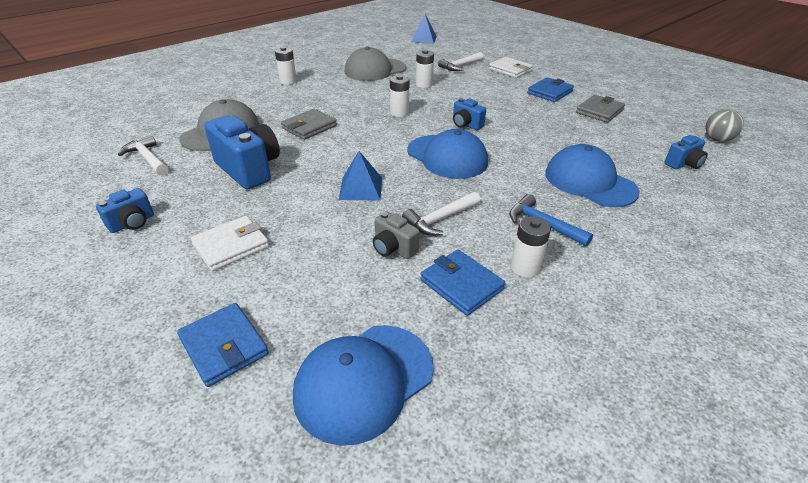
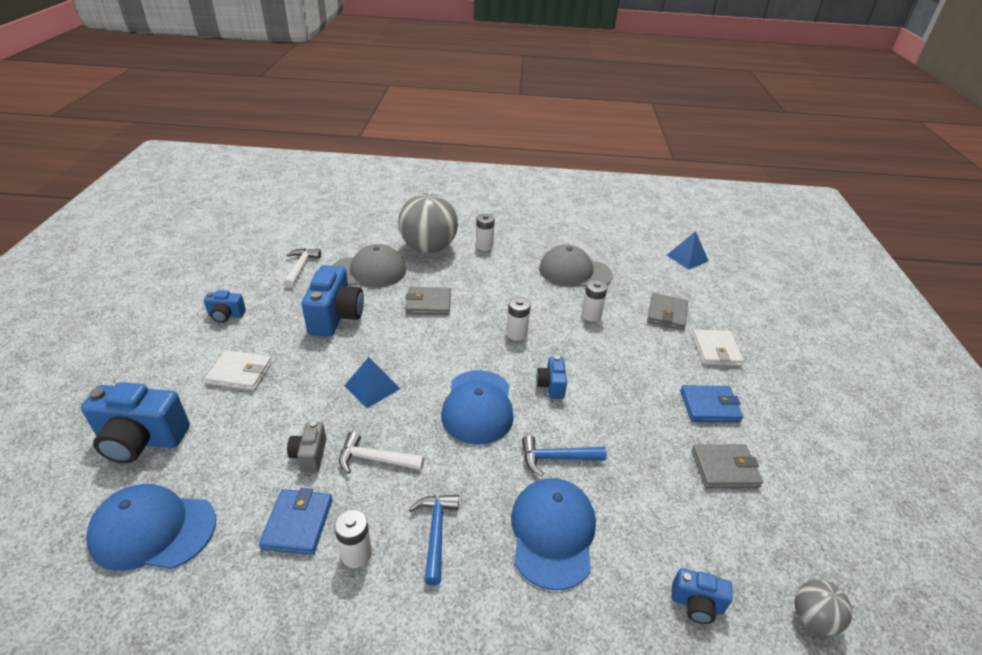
camera: 45 degrees right, 0 degrees up
(224, 346) = (142, 440): blue wallet -> blue camera
(246, 99) = (428, 248): none -> grey ball
(460, 66) = (667, 314): white hammer -> grey wallet
(530, 152) = (556, 458): none -> blue hammer

